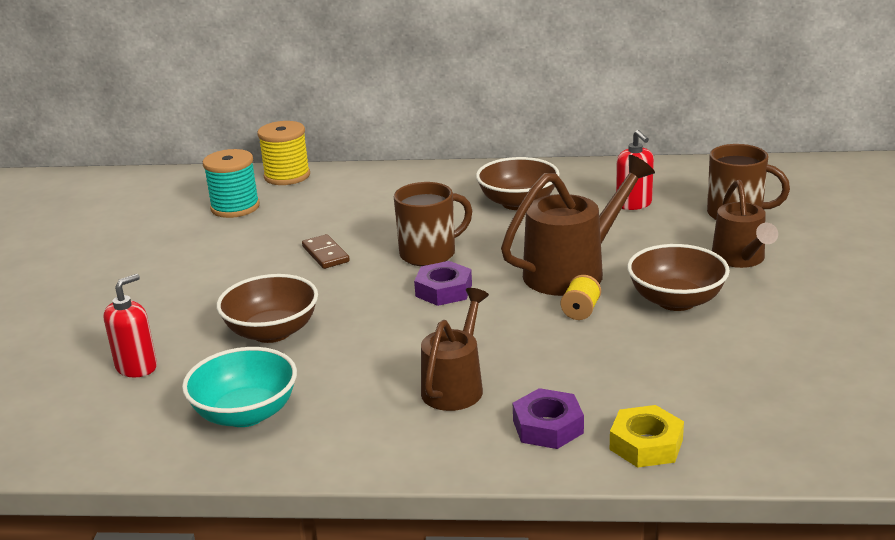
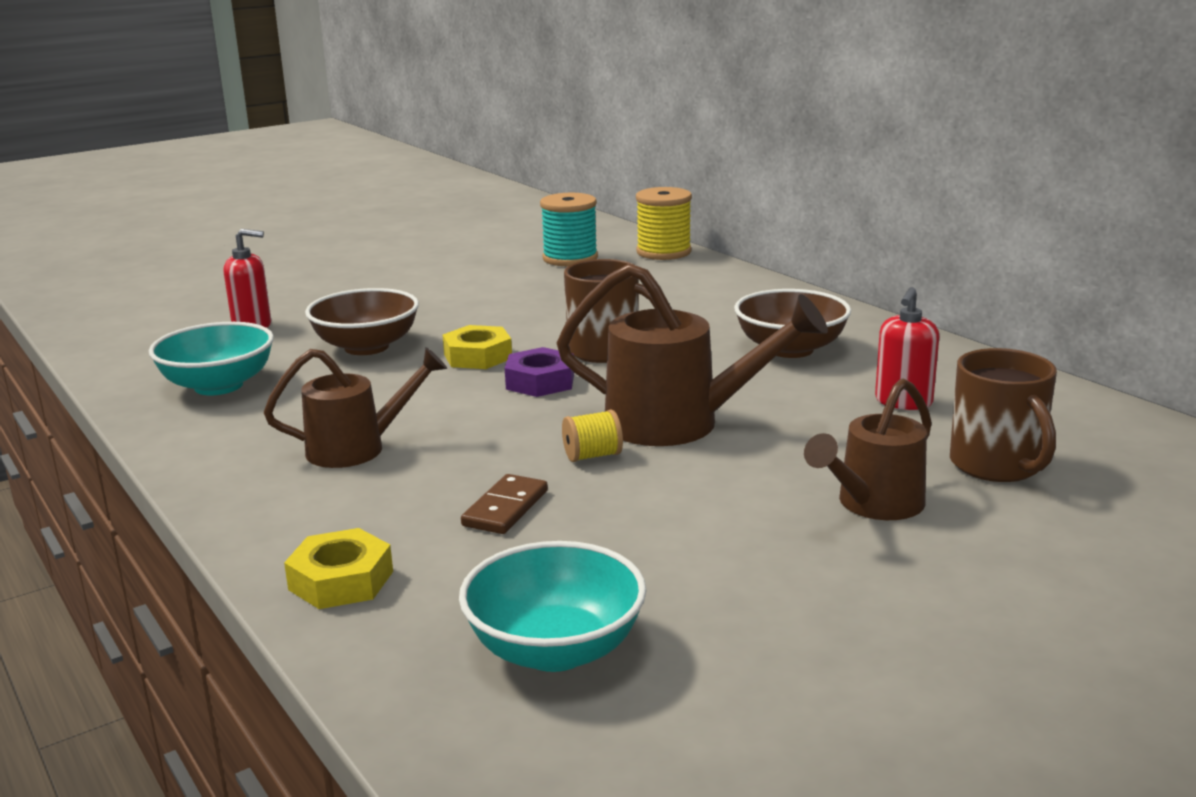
camera: 50 degrees right, 5 degrees down
(325, 254) = (537, 316): brown domino -> brown domino (505, 508)
(364, 297) = (478, 356): none -> yellow nut
(548, 426) = (325, 516): purple nut -> none
(676, 301) = (697, 498): brown bowl -> none
(799, 398) = (555, 649): none -> turquoise bowl

